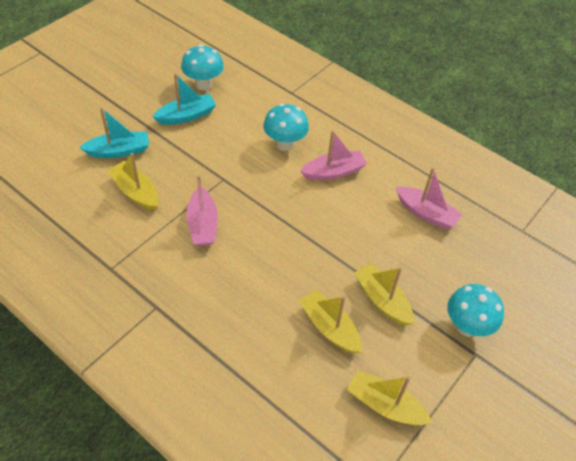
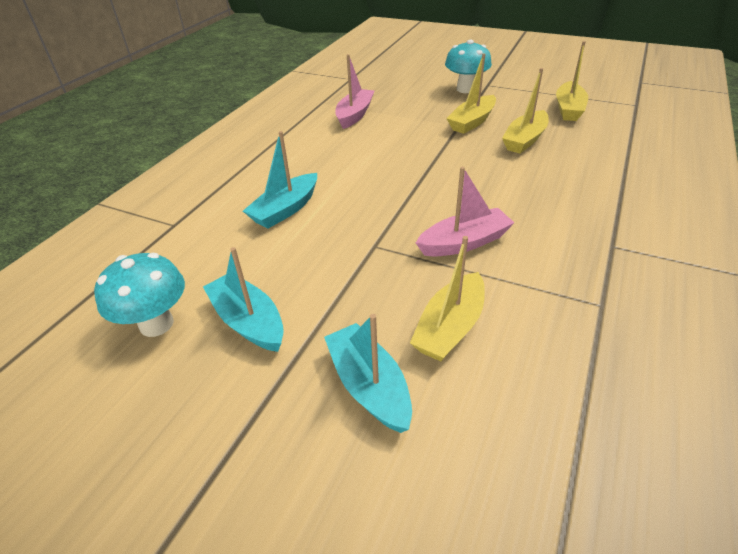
camera: 100 degrees left, 10 degrees down
(285, 144) = (285, 209): turquoise mushroom -> turquoise boat
(333, 172) = (322, 168): pink boat -> none

